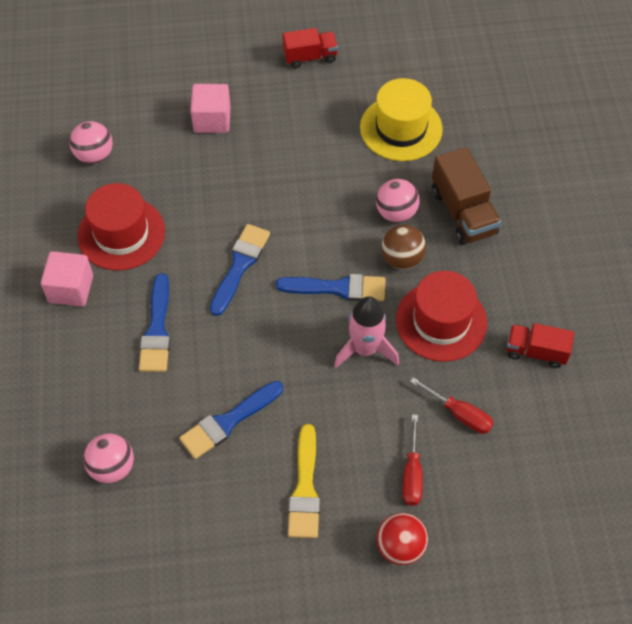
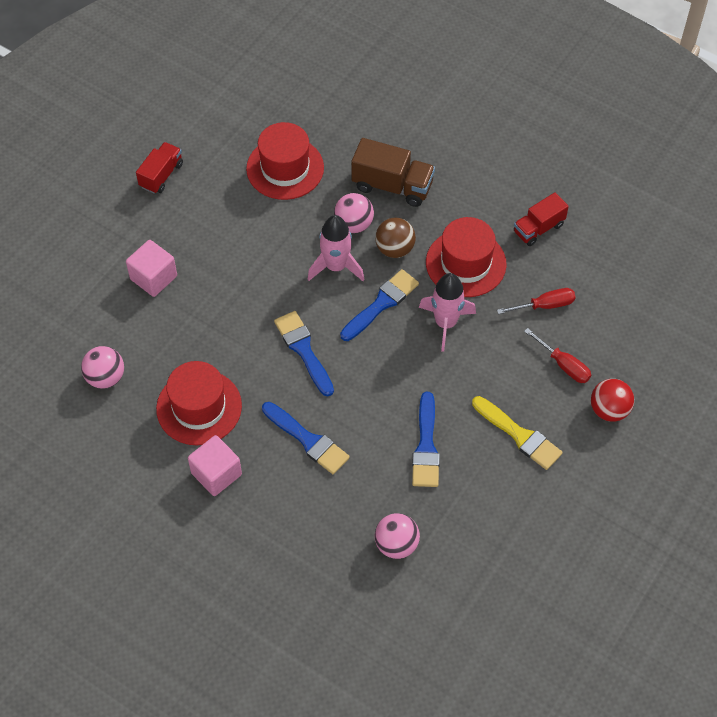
camera: 50 degrees left, 0 degrees up
(342, 230) = (336, 266): none -> pink rocket
(401, 128) = (285, 168): yellow hat -> red hat

